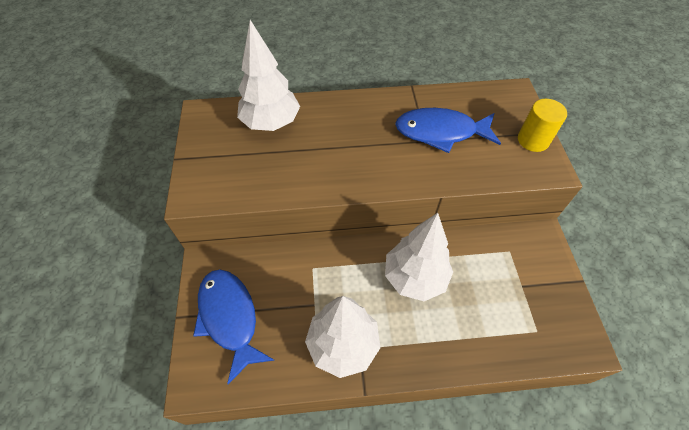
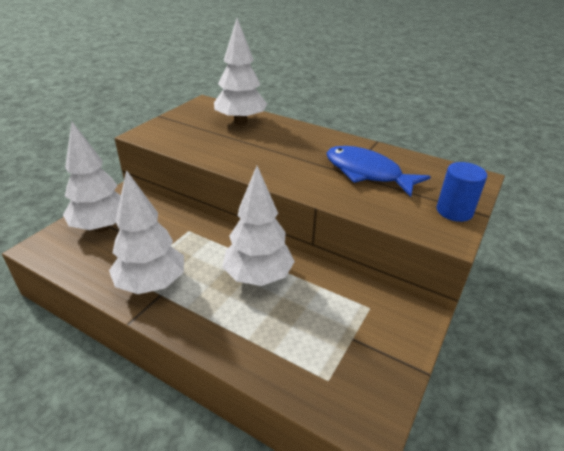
camera: 35 degrees right, 20 degrees down
(230, 318) = (102, 227): blue fish -> white tree
(533, 140) = (454, 211): yellow cylinder -> blue cylinder

